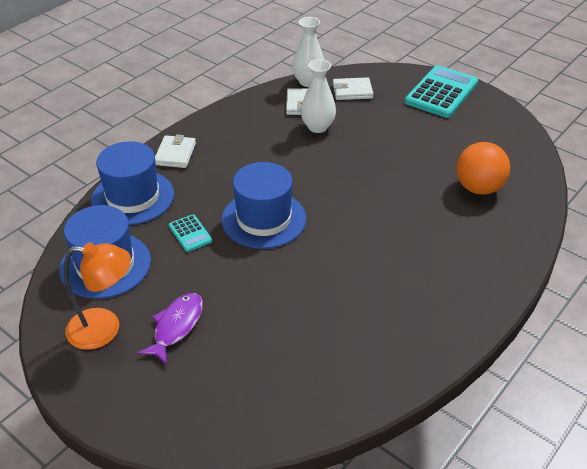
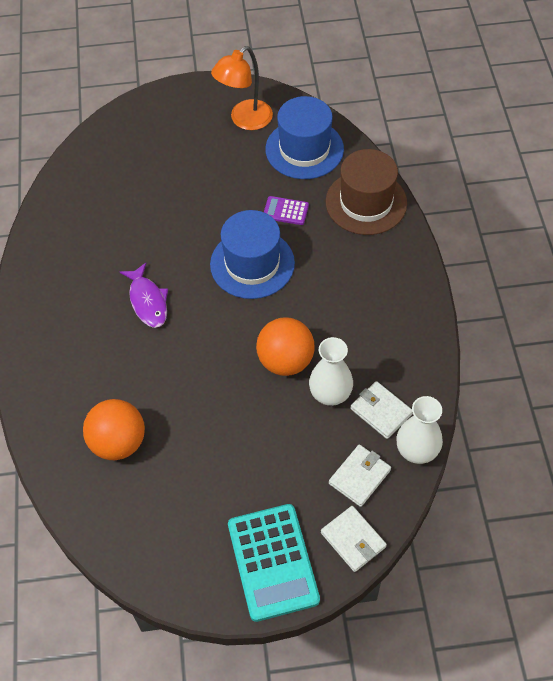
camera: 135 degrees right, 15 degrees up
(133, 197) = (366, 202): blue hat -> brown hat
(175, 154) = (397, 261): white wallet -> white wallet (353, 540)
(176, 326) = (207, 153): purple fish -> purple fish (148, 301)
(190, 233) = (285, 211): turquoise calculator -> purple calculator
(320, 156) = (285, 361): none -> orange ball

